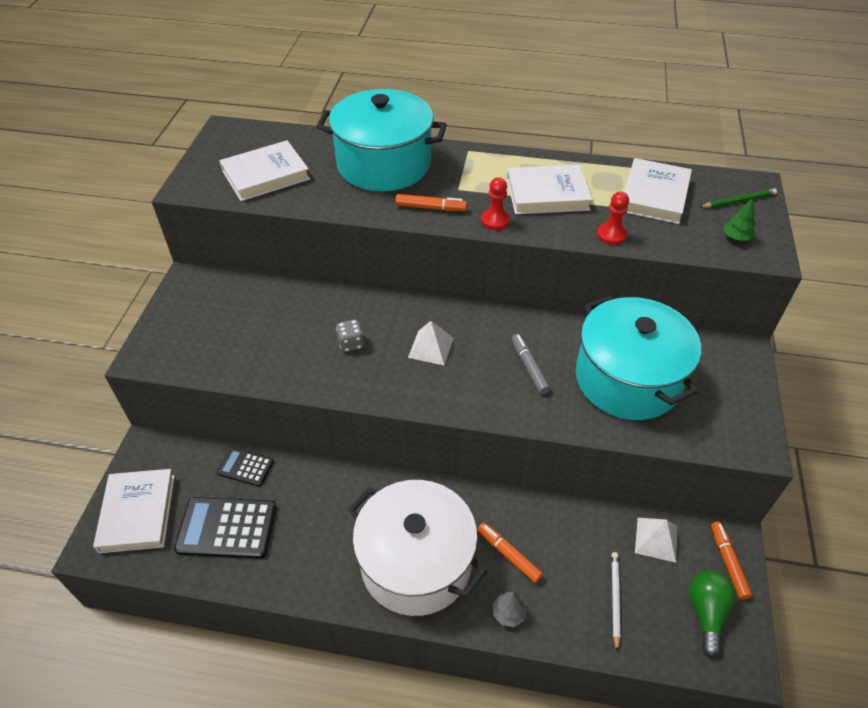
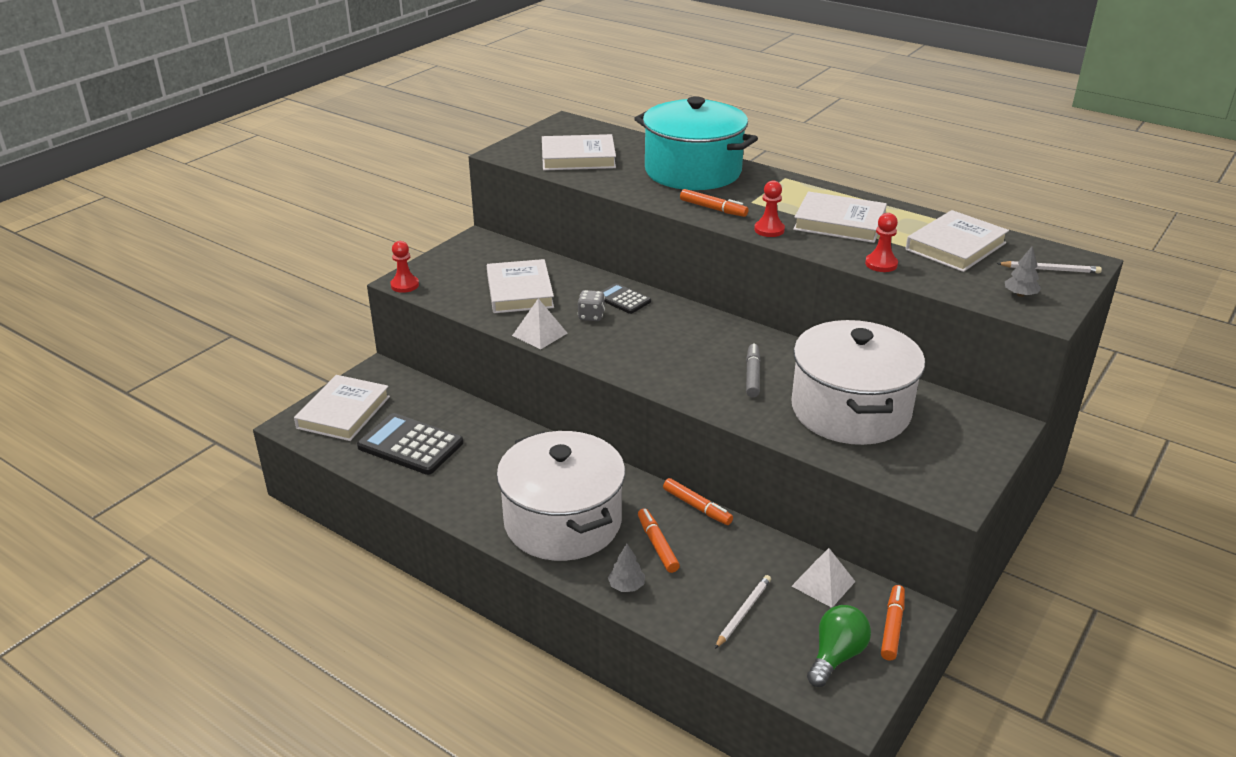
camera: 25 degrees right, 15 degrees down
(146, 363) = (405, 285): none -> red pawn
(246, 467) = (454, 409): black calculator -> black calculator (623, 299)
(266, 334) = (519, 291): none -> white book
(431, 347) = (665, 337): white pyramid -> white pyramid (540, 334)
(517, 498) = (697, 507): none -> orange marker
(628, 379) = (850, 410): turquoise pot -> white pot
(736, 237) = (1020, 295): green tree -> grey tree
(738, 201) = (1050, 269): green pencil -> white pencil

